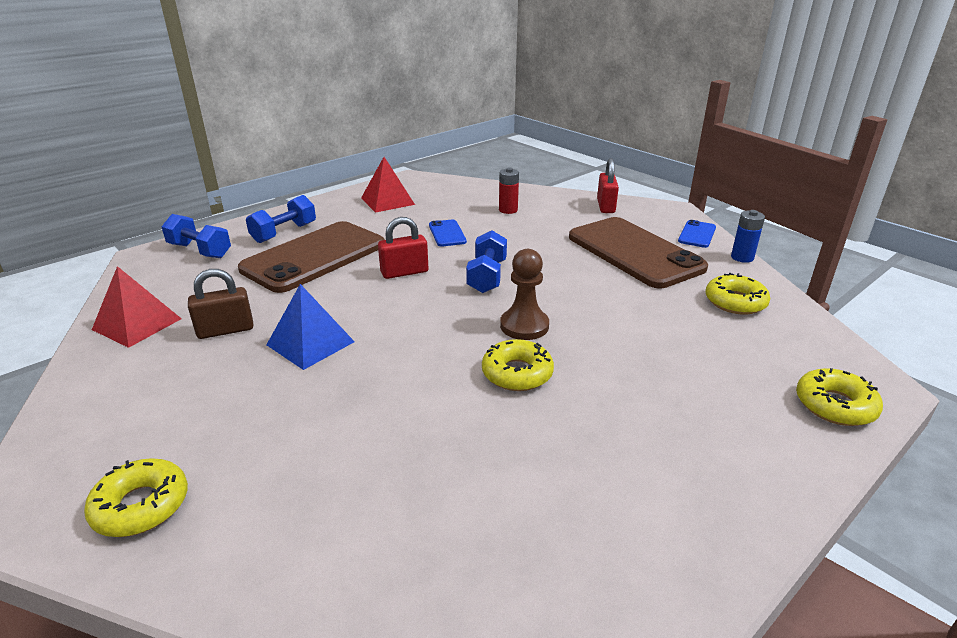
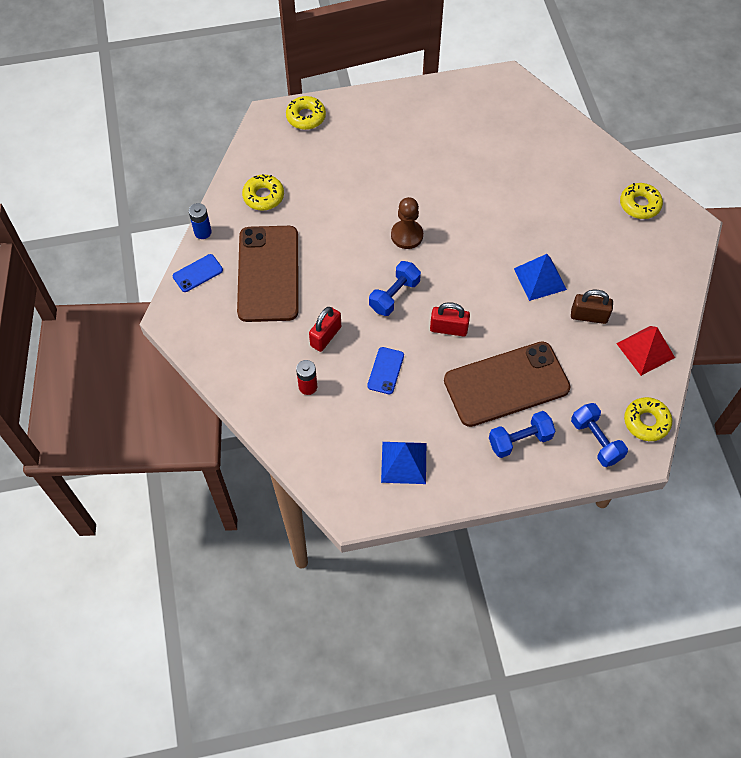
camera: 150 degrees left, 30 degrees up
(387, 201) = (404, 462): red pyramid -> blue pyramid
(517, 373) = (437, 202): yellow donut -> yellow donut (646, 422)
(605, 206) = (220, 350): red padlock -> red padlock (325, 336)

